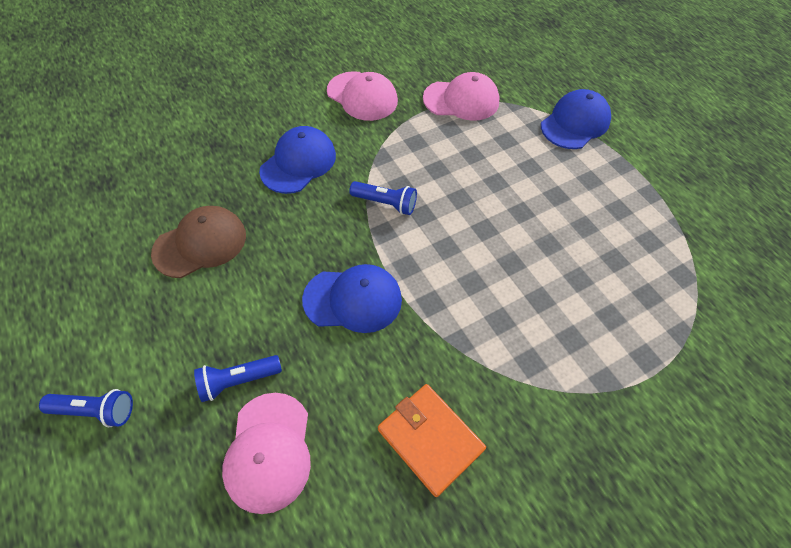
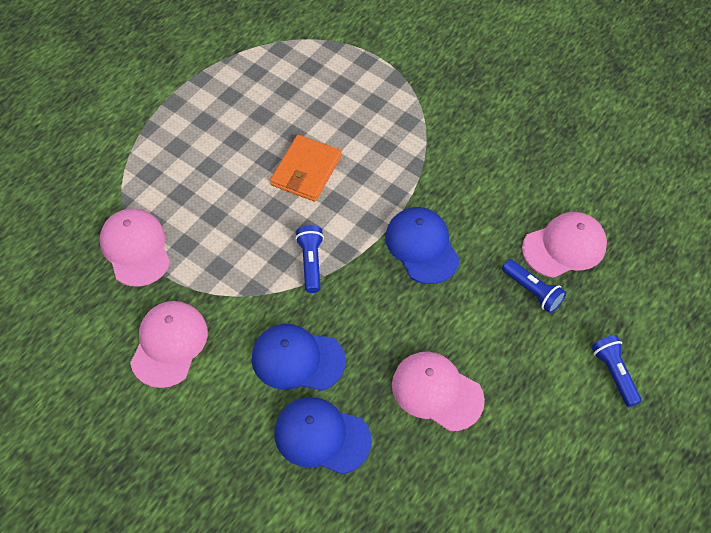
camera: 115 degrees left, 0 degrees up
(200, 244) = (437, 392): brown cap -> pink cap
(430, 439) = (497, 160): orange wallet -> orange wallet (306, 171)
(575, 123) = (130, 146): blue cap -> blue cap (322, 436)

